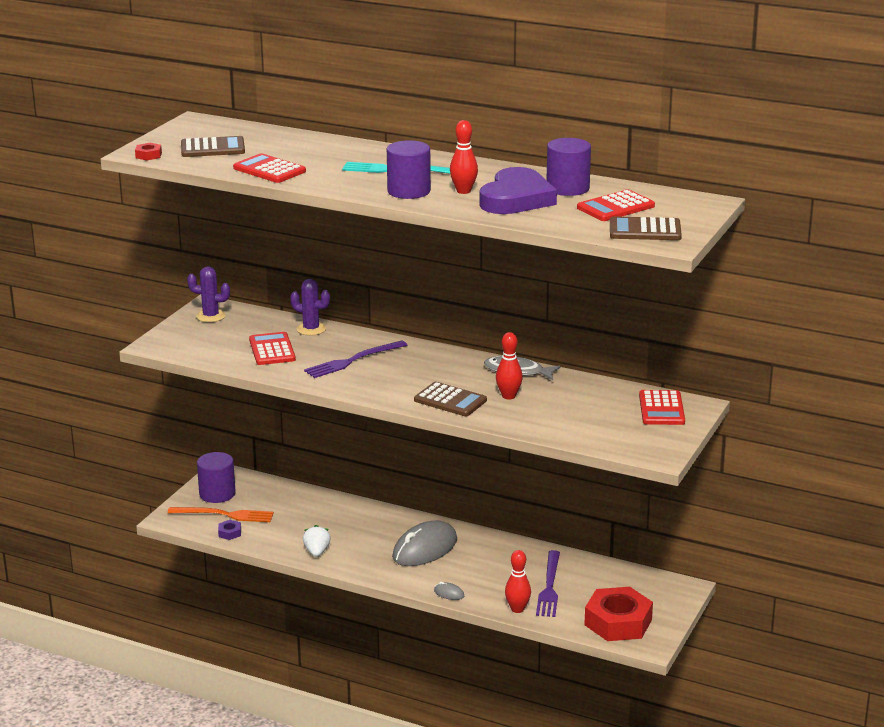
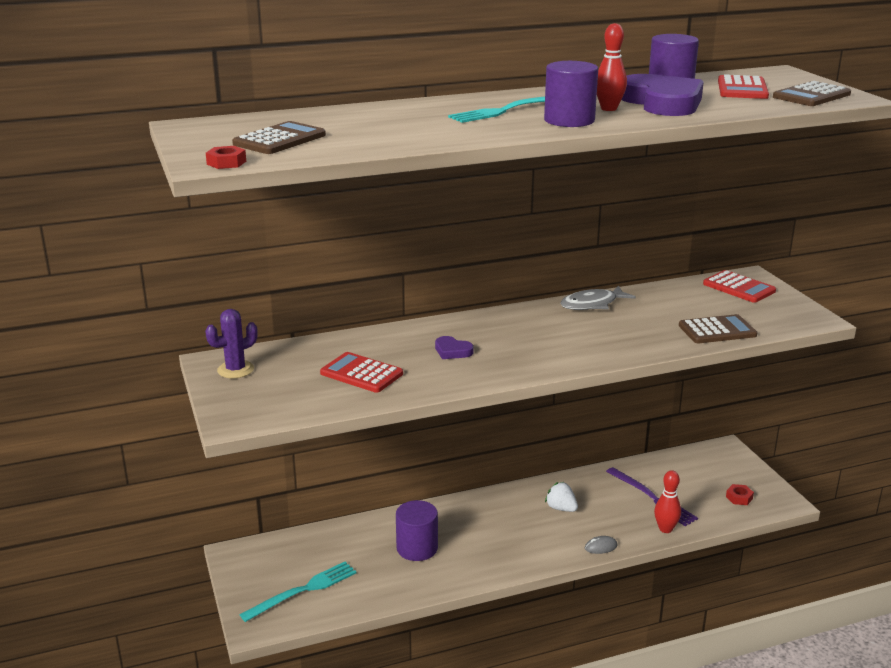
camera: 45 degrees left, 0 degrees up
(217, 494) = (263, 574): purple cylinder -> purple cylinder (417, 548)
(224, 515) = (303, 590): orange fork -> turquoise fork
(230, 533) = (337, 605): purple nut -> none
(269, 170) = (395, 140): red calculator -> none
(311, 329) = (358, 341): purple cactus -> none
(317, 552) = (442, 575): white strawberry -> white strawberry (561, 508)
(353, 360) = (452, 351): purple fork -> purple heart
(425, 549) = (519, 521): grey mouse -> none
(450, 400) = (599, 347): brown calculator -> brown calculator (717, 330)
(508, 396) = (629, 324): red bowling pin -> none
(618, 622) = (739, 498): red nut -> red nut, size x0.40

